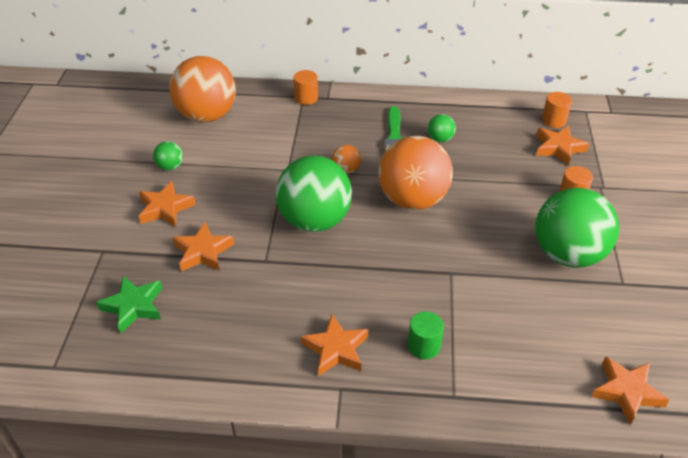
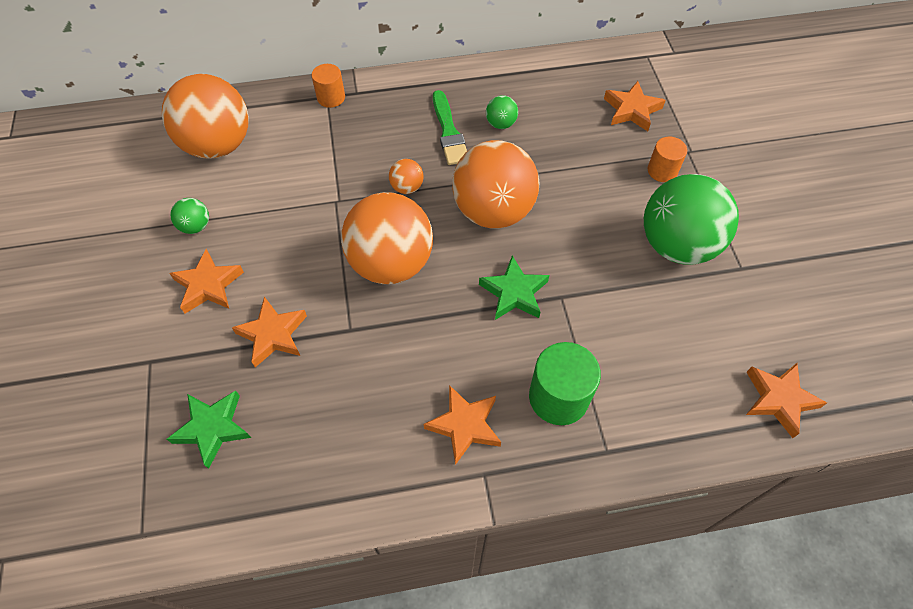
camera: 15 degrees left, 15 degrees up
(314, 221) = (391, 263): green ball -> orange ball
(411, 261) = (514, 292): none -> green star
(424, 346) = (558, 397): green cylinder -> green cylinder, size x1.63
(554, 120) = (617, 75): orange cylinder -> none

